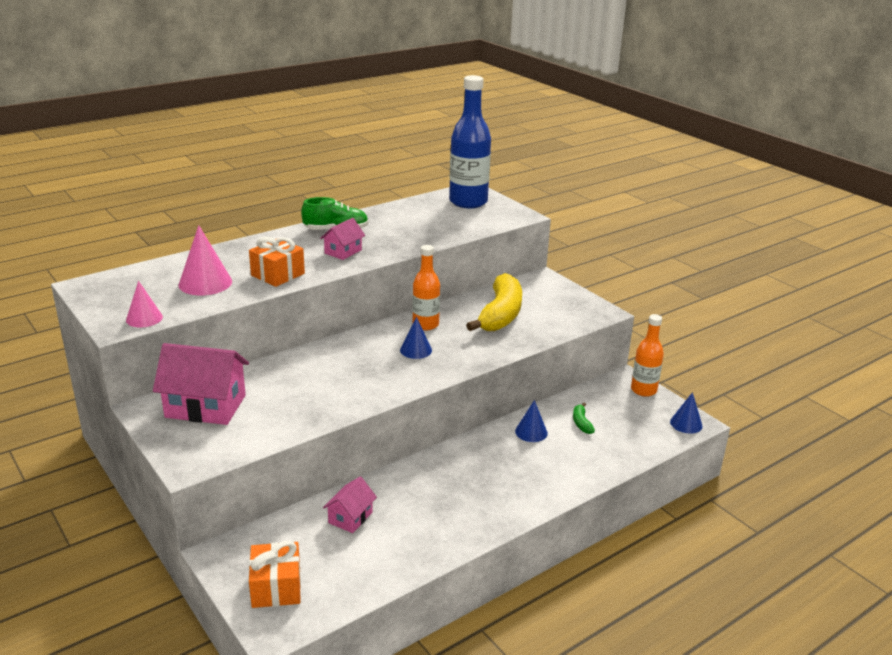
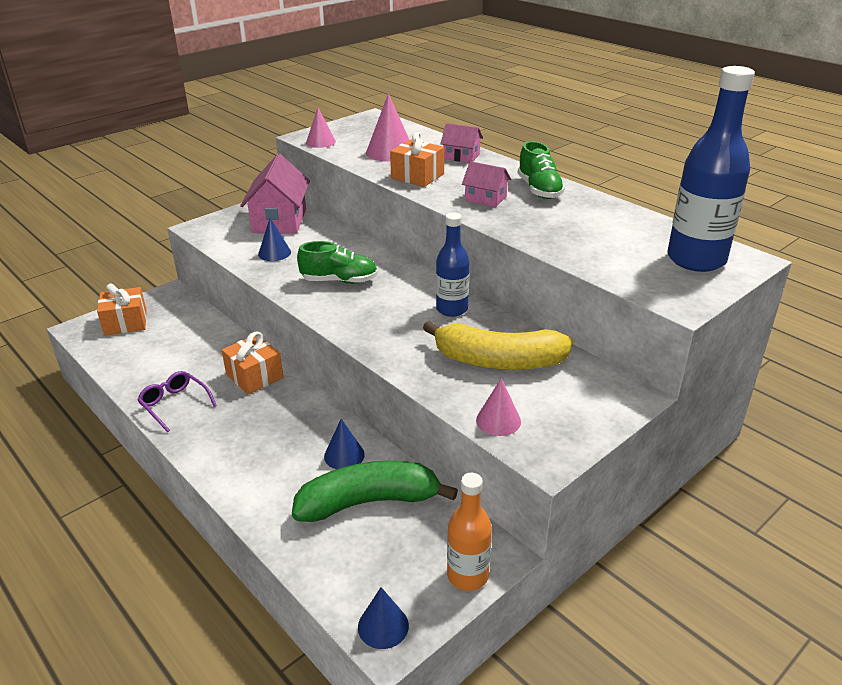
camera: 85 degrees right, 5 degrees up
(350, 517) = (203, 346): pink house -> pink house (461, 156)
(360, 373) = (339, 281): none -> green shoe
(414, 480) = (254, 376): none -> orange gift
(416, 350) = (392, 308): blue cone -> blue cone (274, 253)
(425, 325) = (452, 309): orange bottle -> blue bottle
(450, 531) = (174, 404): none -> purple glasses
(567, 322) = (498, 420): none -> pink cone
(581, 423) = (369, 502): green banana -> green banana, size x2.44

